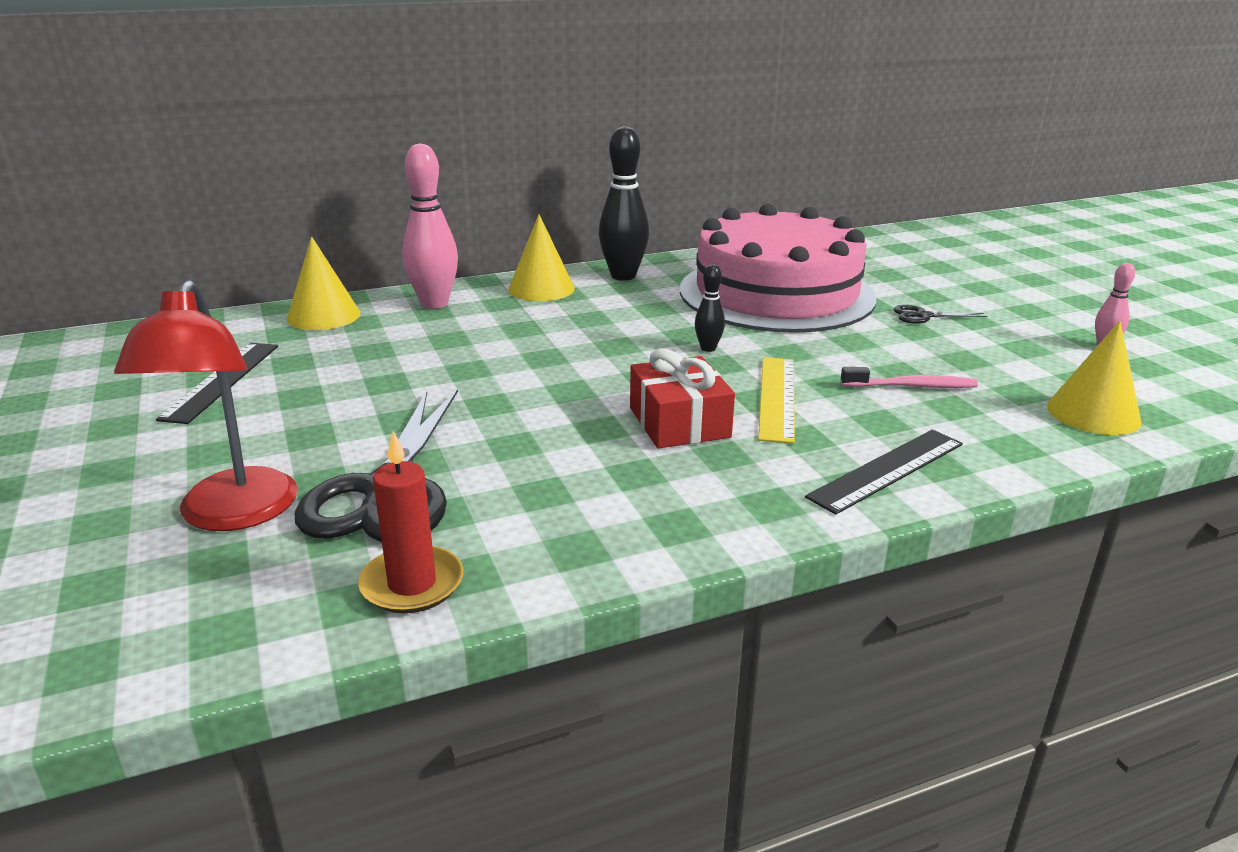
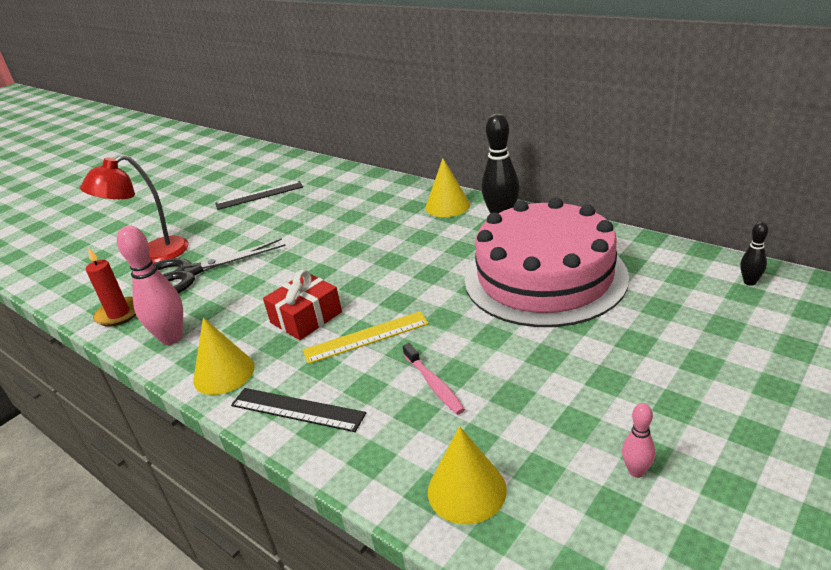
camera: 65 degrees right, 5 degrees up
(323, 316) = (346, 178): yellow cone -> yellow cone (224, 373)
(434, 303) = (391, 192): pink bowling pin -> pink bowling pin (171, 338)
(708, 348) = (416, 288): black bowling pin -> black bowling pin (749, 282)
(923, 316) = (582, 352): black scissors -> none

